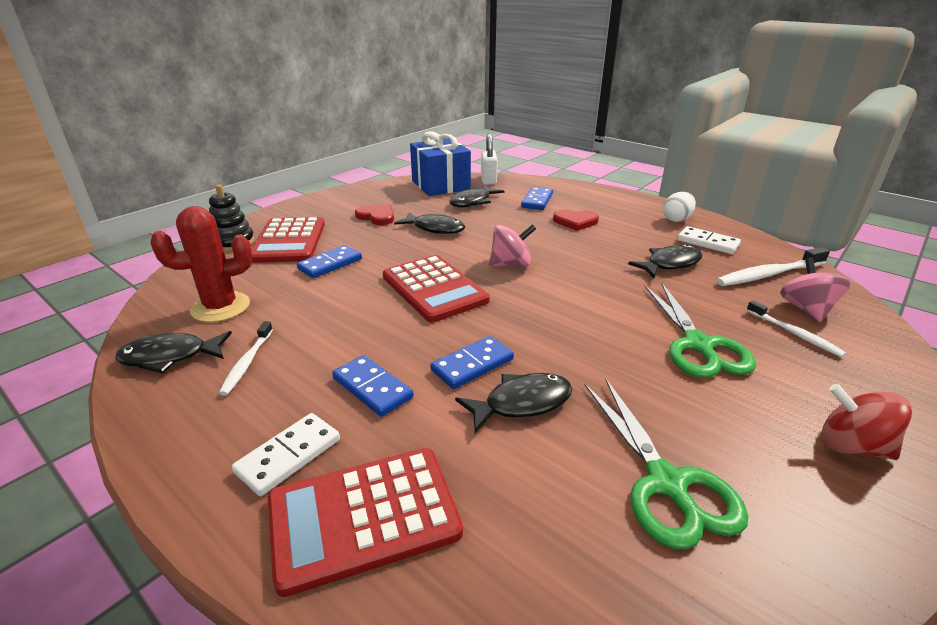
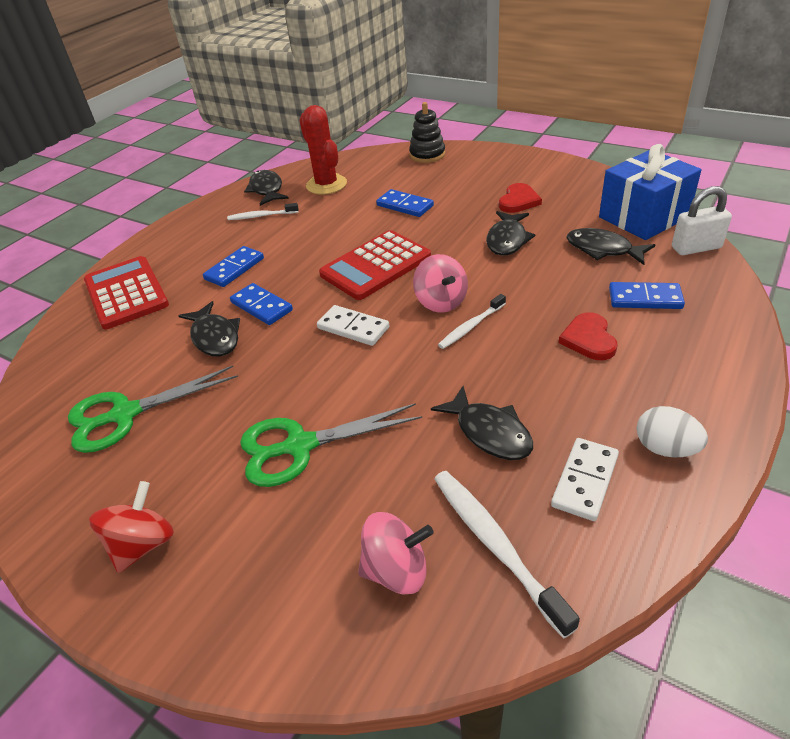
camera: 85 degrees right, 10 degrees up
(288, 456) = (175, 257): white domino -> white domino (353, 328)
(289, 241) = (441, 175): red calculator -> none
(794, 334) = (331, 541): white toothbrush -> white toothbrush (471, 326)

